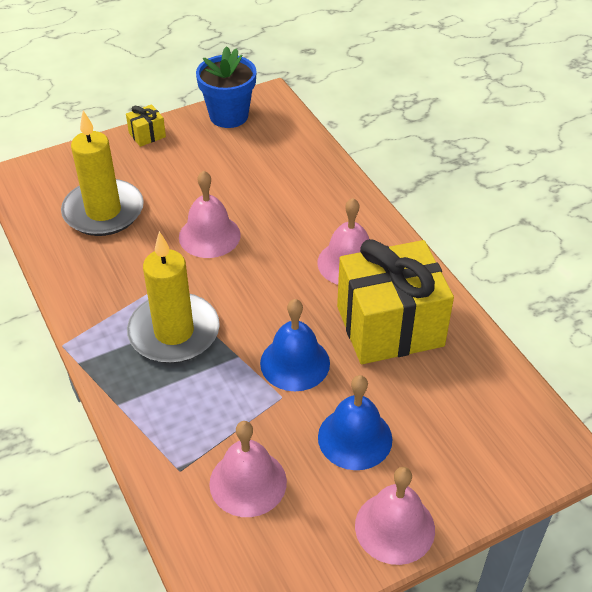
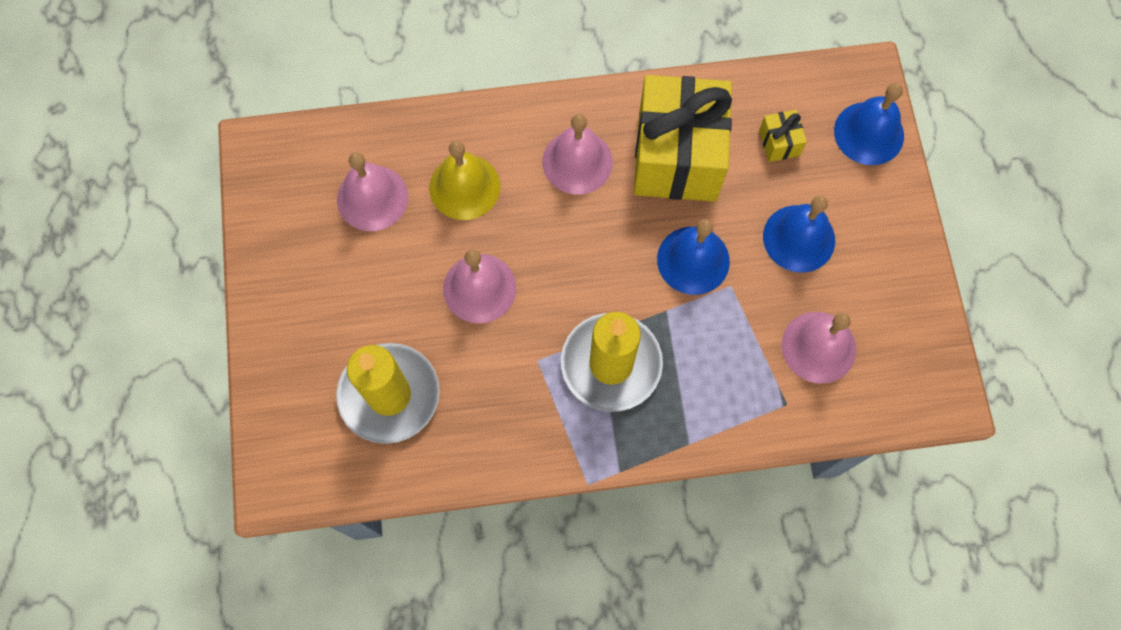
camera: 70 degrees left, 25 degrees up
(147, 135) = (265, 310): yellow gift -> yellow gift (779, 143)
(229, 116) = (272, 204): blue flower pot -> none
(291, 205) = (464, 187): none -> yellow bell
(394, 527) = (900, 241): pink bell -> pink bell (372, 198)
(501, 469) = (869, 133): none -> blue bell

